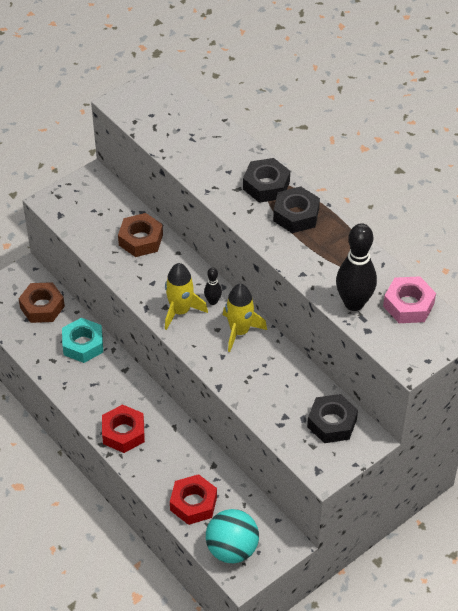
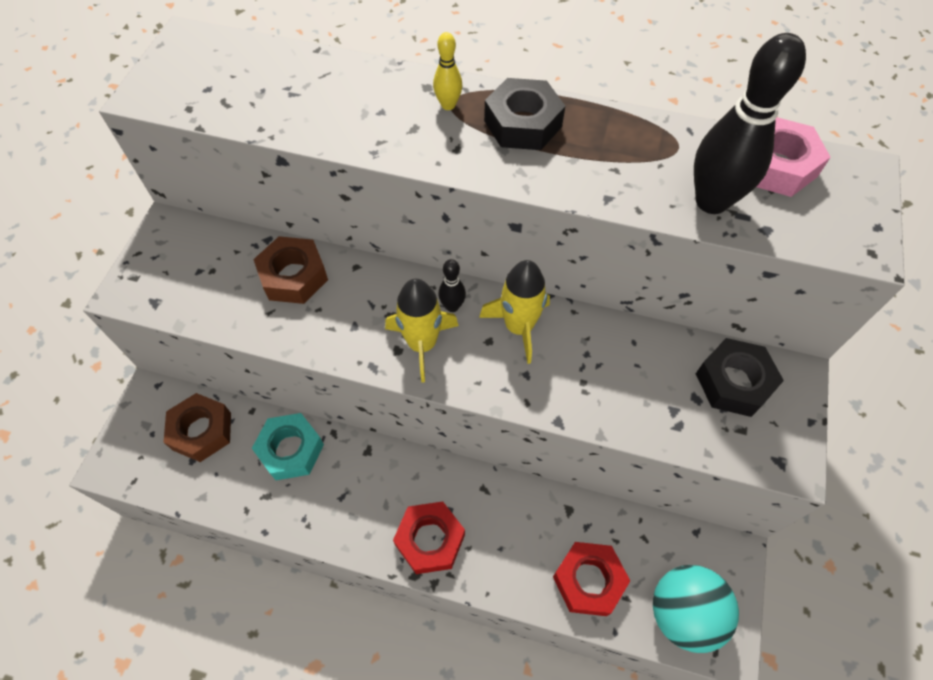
camera: 35 degrees left, 10 degrees up
(266, 185) = (448, 105): black nut -> yellow bowling pin

